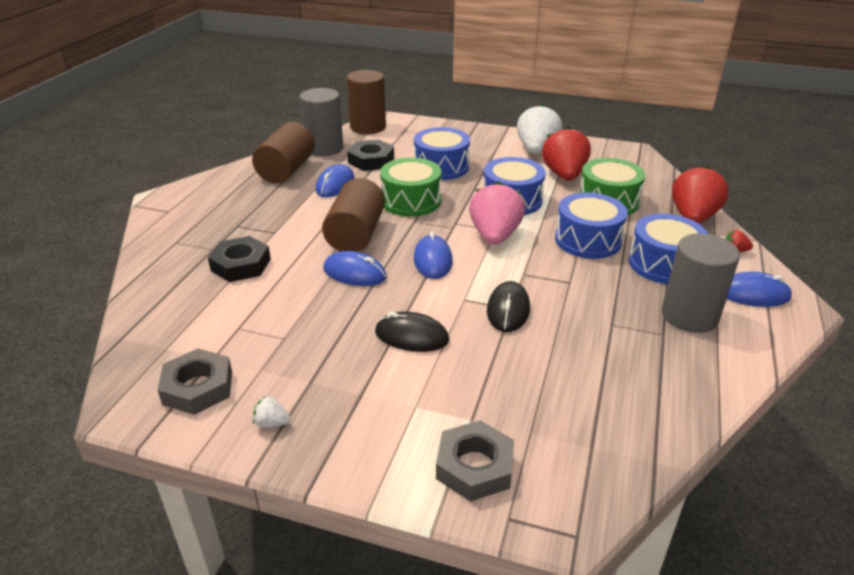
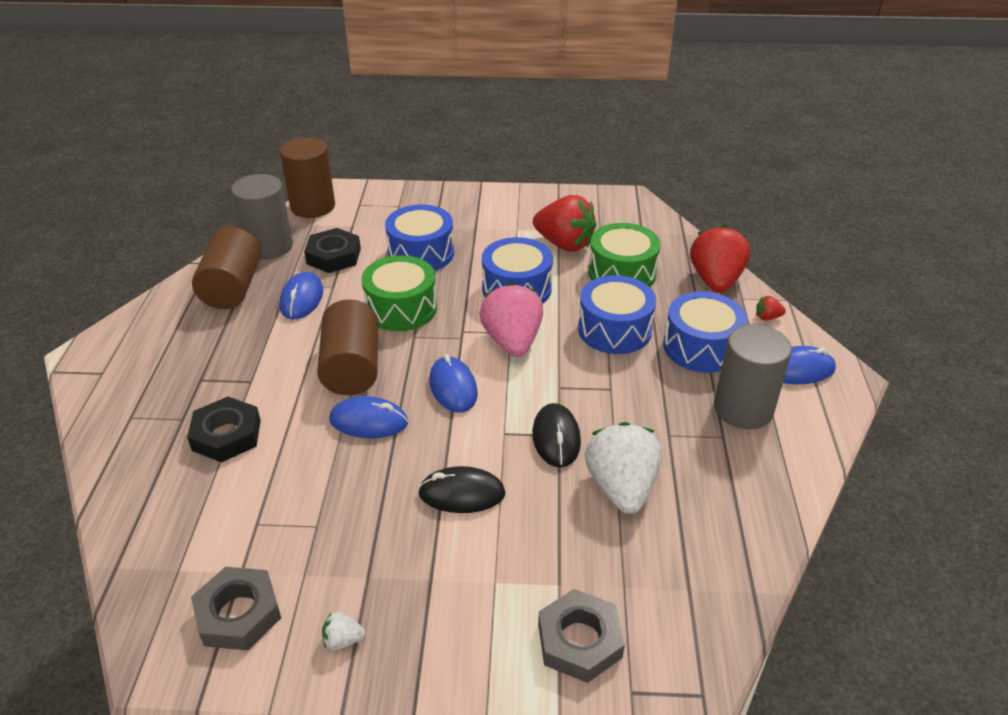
camera: 15 degrees left, 5 degrees up
(536, 150) = (523, 213): white strawberry -> white strawberry (621, 487)
(564, 175) = (564, 244): red strawberry -> red strawberry turned 135 degrees clockwise

